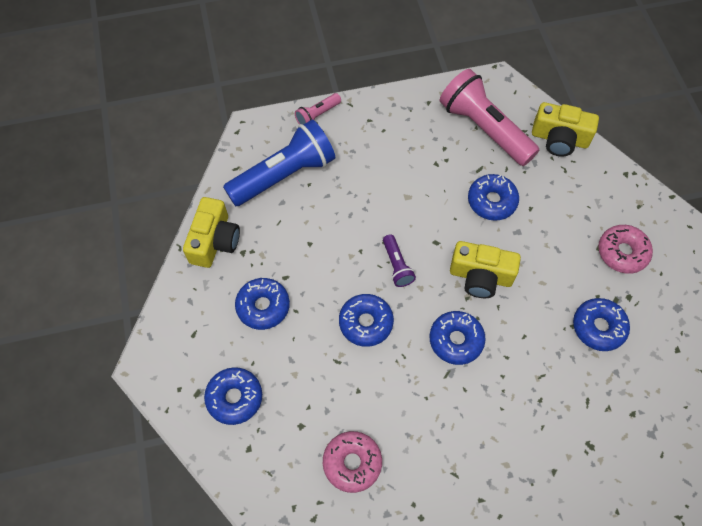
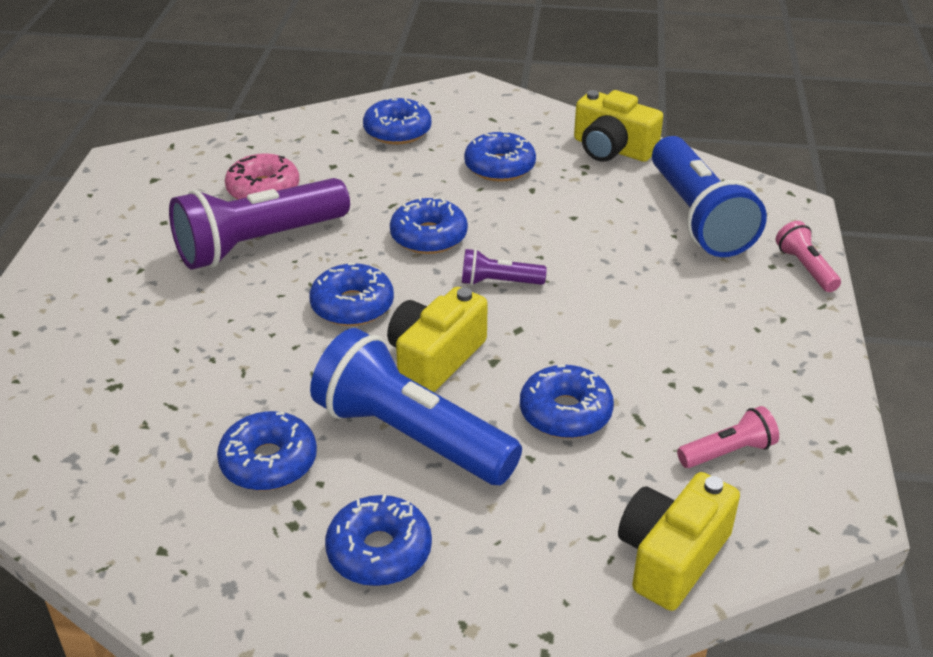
camera: 110 degrees right, 25 degrees down
(418, 431) = (259, 243): none -> purple flashlight
(484, 128) = (728, 452): pink flashlight -> pink flashlight, size x0.46
(545, 266) = (411, 436): none -> blue flashlight
(622, 252) = (379, 551): pink donut -> blue donut

